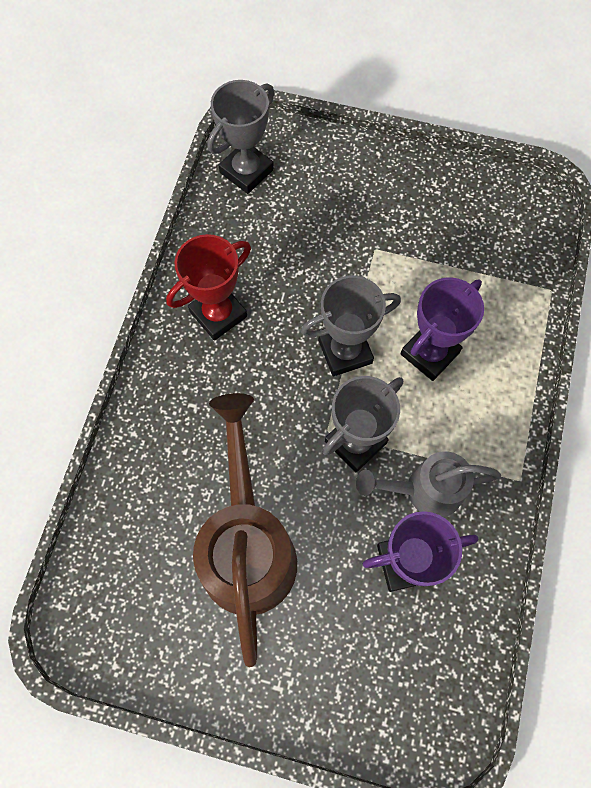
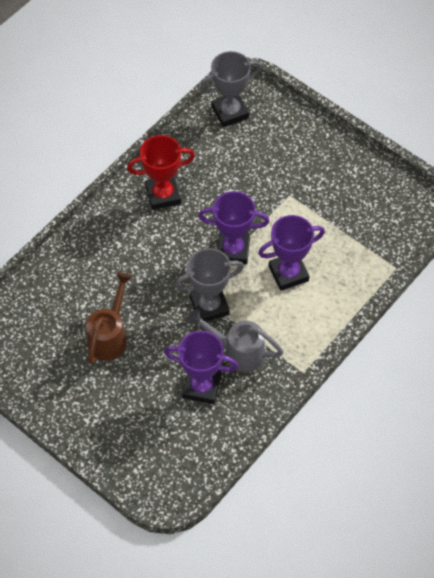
camera: 25 degrees right, 10 degrees down
(247, 545) = (109, 336): brown watering can -> brown watering can, size x0.60
(345, 351) = (233, 250): grey trophy -> purple trophy

